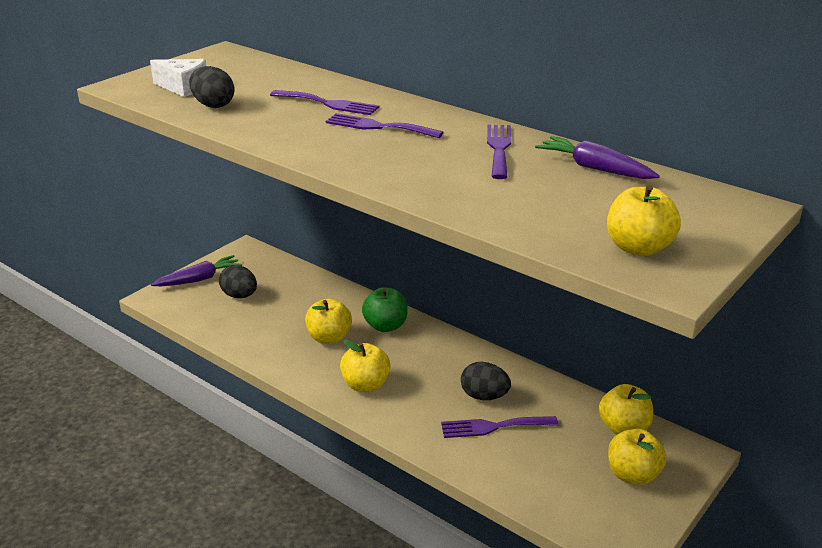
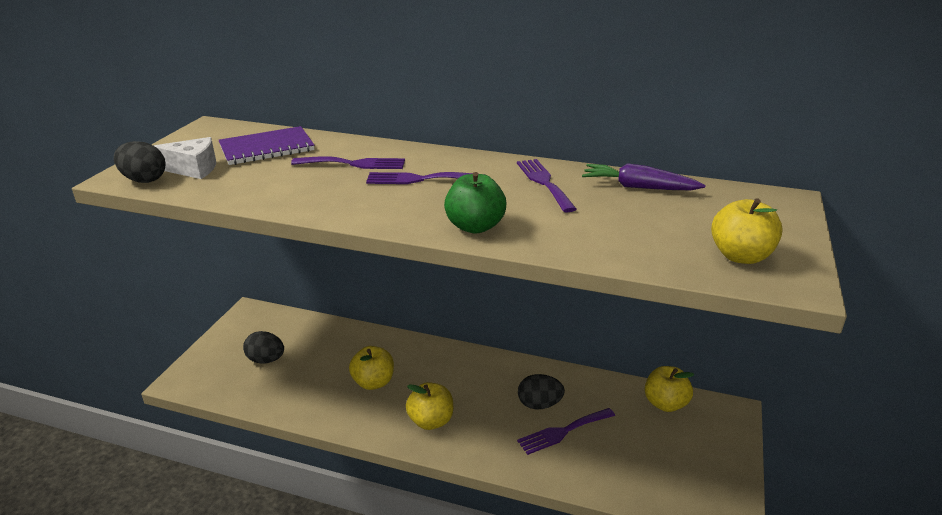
camera: 20 degrees left, 0 degrees up
(199, 279) = (217, 352): purple carrot -> none
(213, 105) = (238, 183): black egg -> black egg (144, 180)
(260, 78) = (267, 148): none -> purple notebook
(385, 326) = (419, 358): green apple -> green apple (475, 227)
(633, 475) = (697, 445): yellow apple -> none

